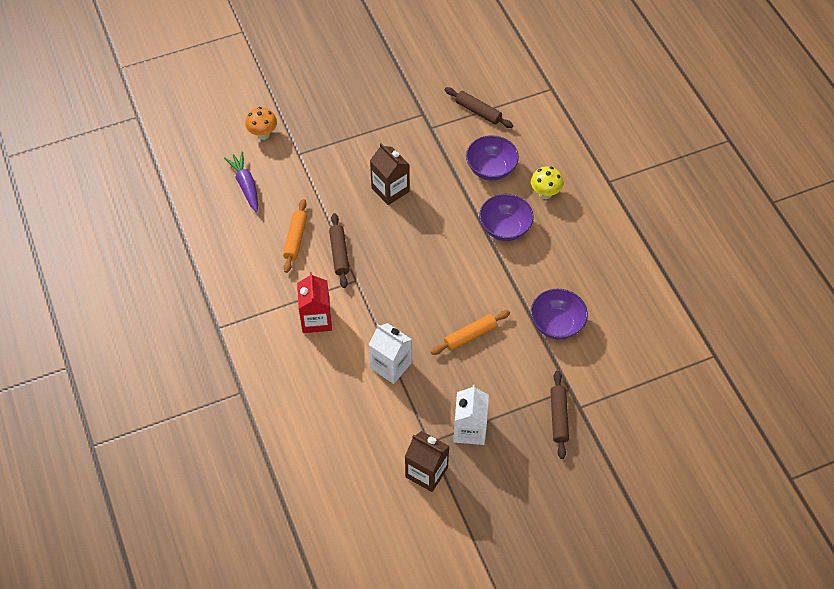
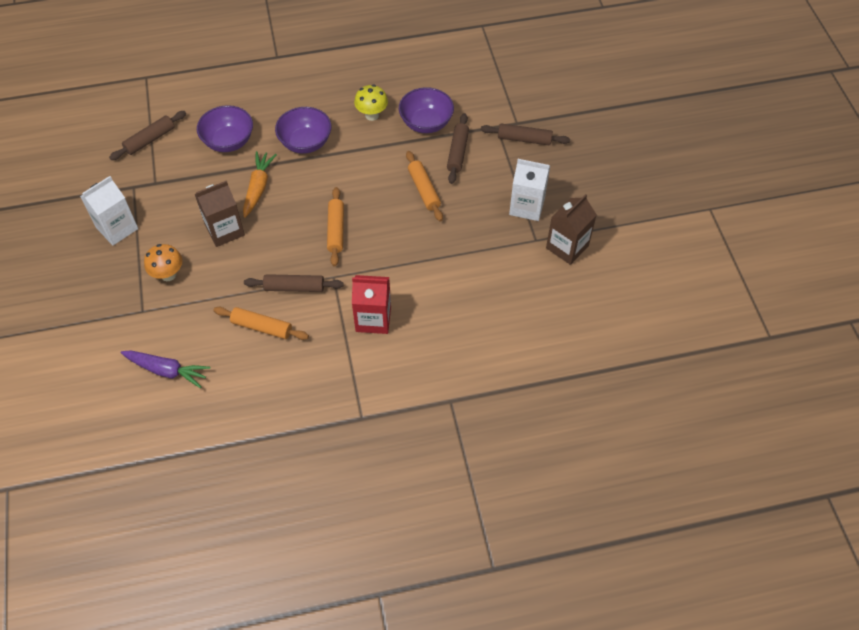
camera: 80 degrees left, 0 degrees up
(245, 185) = (167, 370): purple carrot -> purple carrot turned 150 degrees counterclockwise
(263, 134) = (97, 345): orange mushroom -> orange mushroom (168, 274)
(391, 365) = (444, 259): white carton -> white carton (117, 228)
(407, 272) = (336, 230): none -> orange rolling pin
(443, 203) = (258, 187): none -> orange carrot
(525, 358) = (457, 152): none -> brown rolling pin
(545, 193) = (274, 105): yellow mushroom -> yellow mushroom (372, 115)

